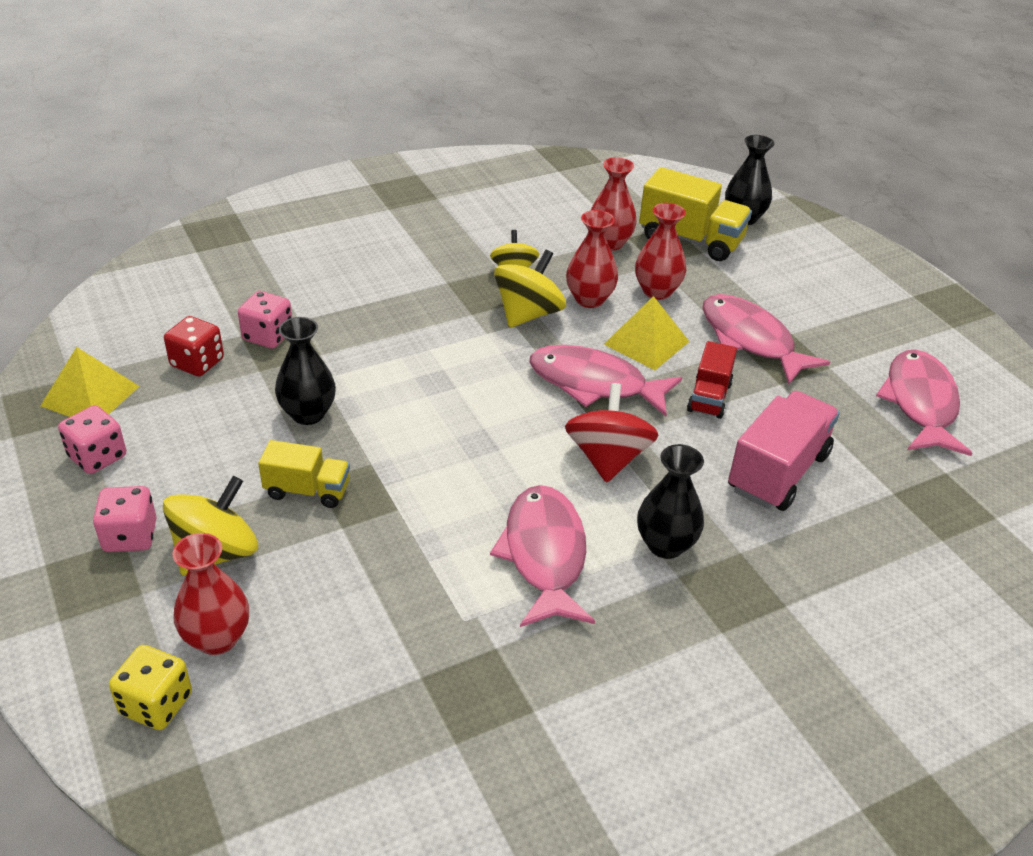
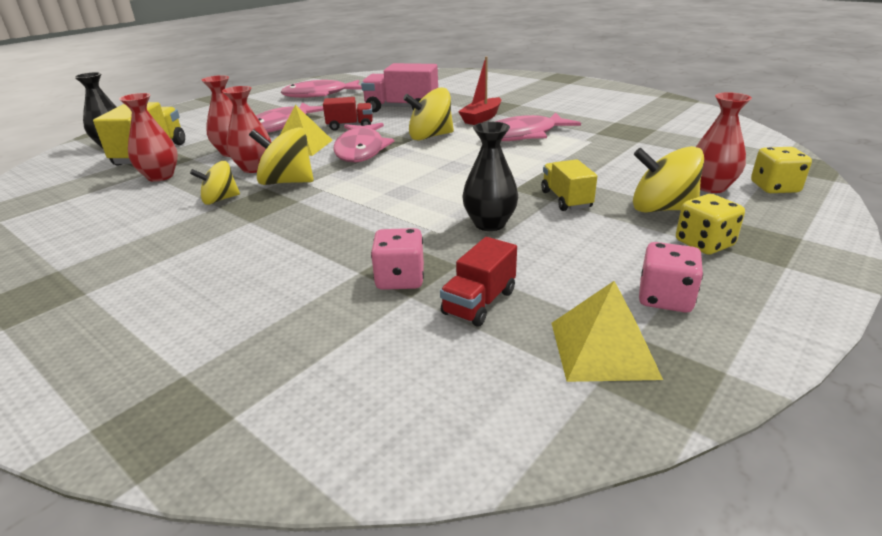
camera: 110 degrees left, 10 degrees down
(130, 536) = (704, 243): pink dice -> yellow dice
(197, 363) = (479, 302): red dice -> red truck
(608, 458) = (430, 136): red spinning top -> yellow spinning top
(665, 545) = (481, 118): black vase -> red boat

